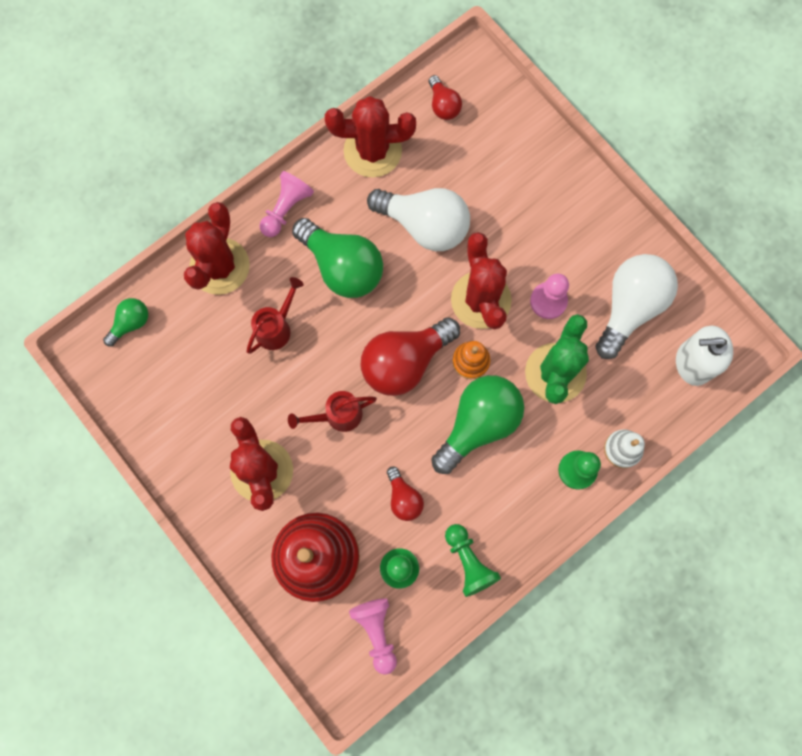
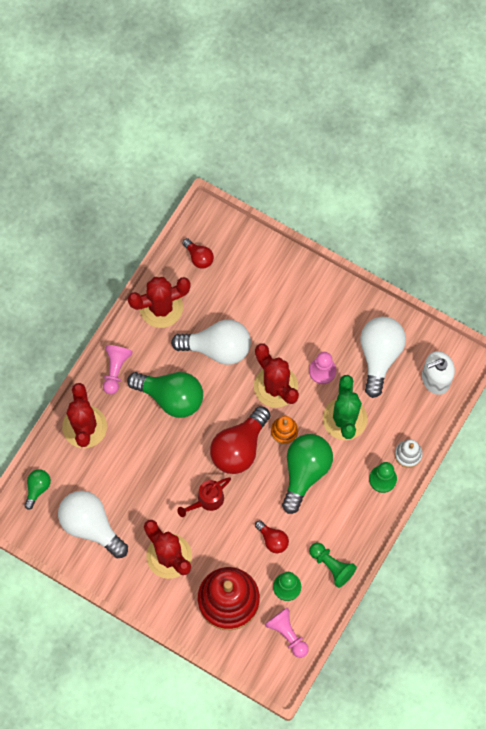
camera: 20 degrees left, 5 degrees down
(178, 395) = (91, 525): none -> white light bulb
(276, 328) = (141, 455): red watering can -> none

